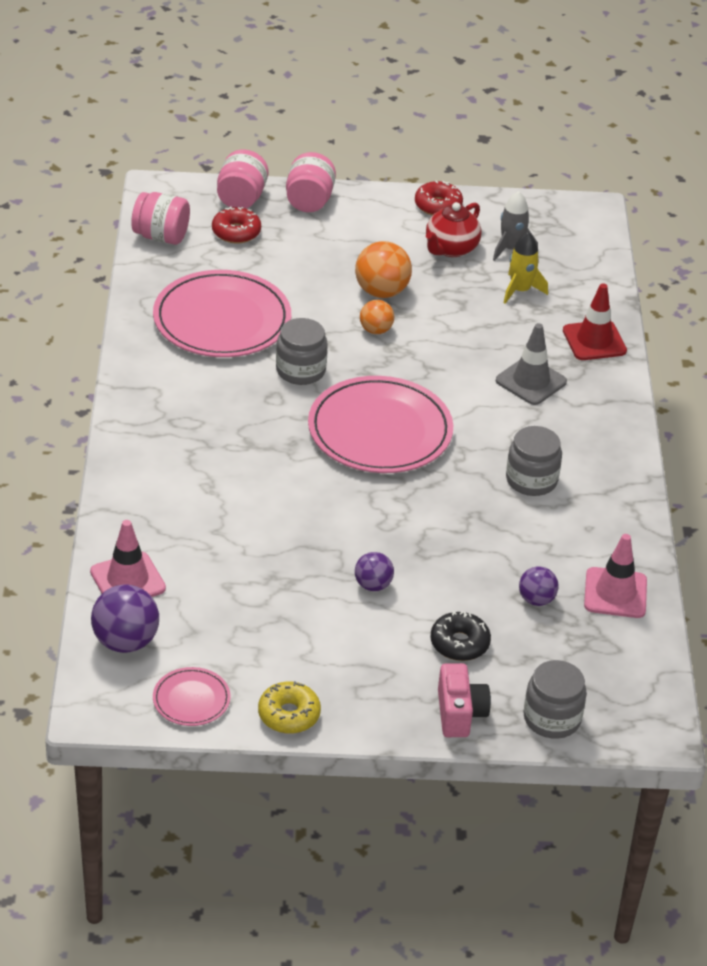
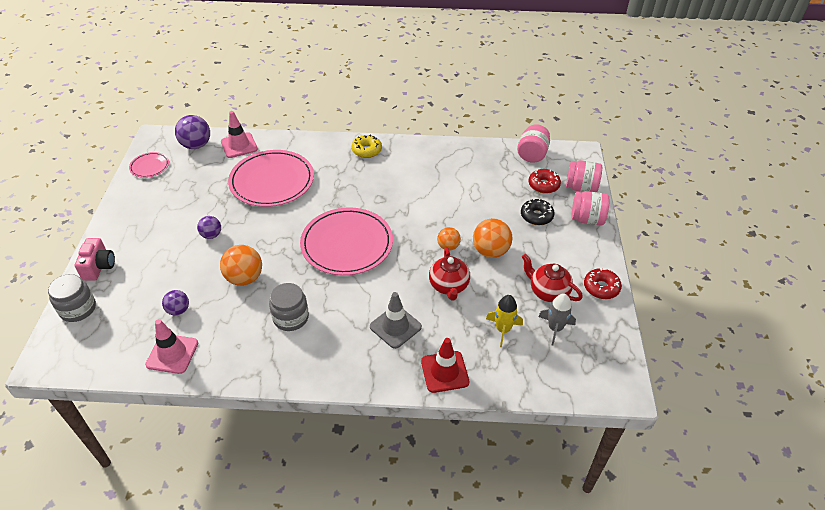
camera: 95 degrees right, 5 degrees up
(222, 320) = (453, 178): pink plate -> pink plate (272, 181)
(289, 715) = (126, 199): yellow donut -> yellow donut (367, 150)
(300, 370) = (405, 210): grey jar -> none
(452, 332) = (449, 286): none -> red teapot
(459, 643) = (153, 270): black donut -> black donut (536, 216)
(460, 714) = (99, 267): pink camera -> pink camera turned 90 degrees counterclockwise
(463, 535) = (244, 278): none -> orange ball

